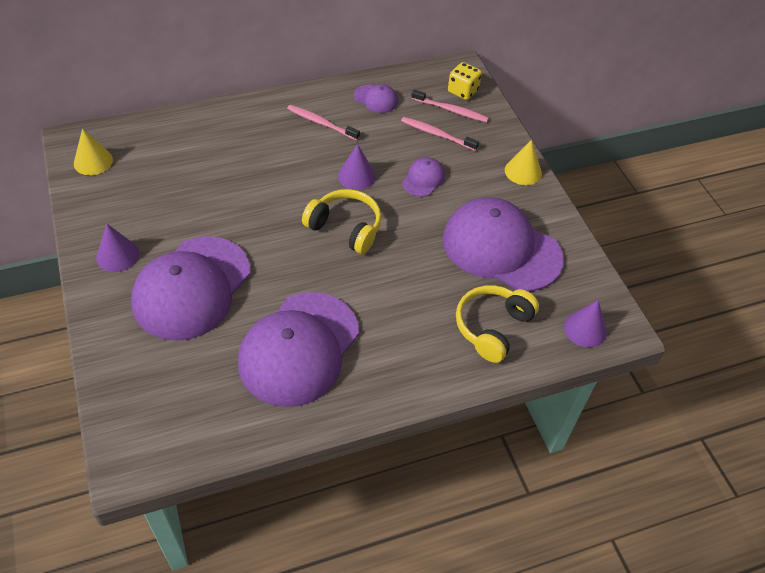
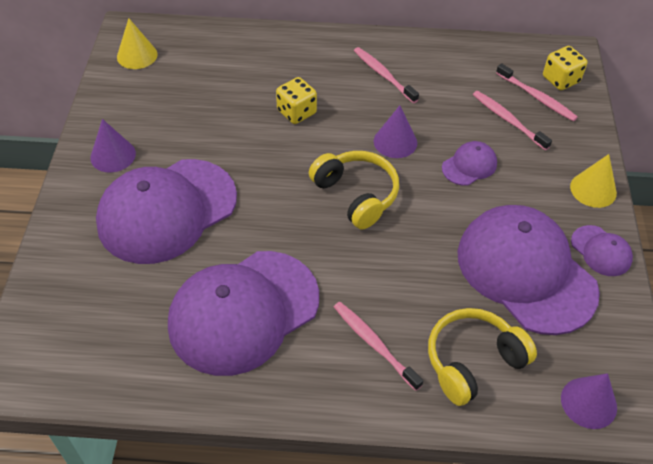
camera: 25 degrees right, 0 degrees up
(263, 173) = (296, 112): none -> yellow dice
(376, 99) = (456, 64): purple cap -> purple cap (601, 251)
(413, 339) = (374, 344): none -> pink toothbrush

